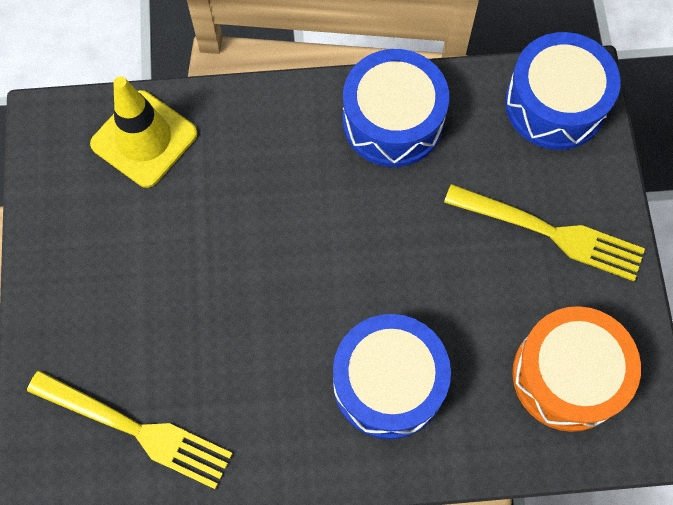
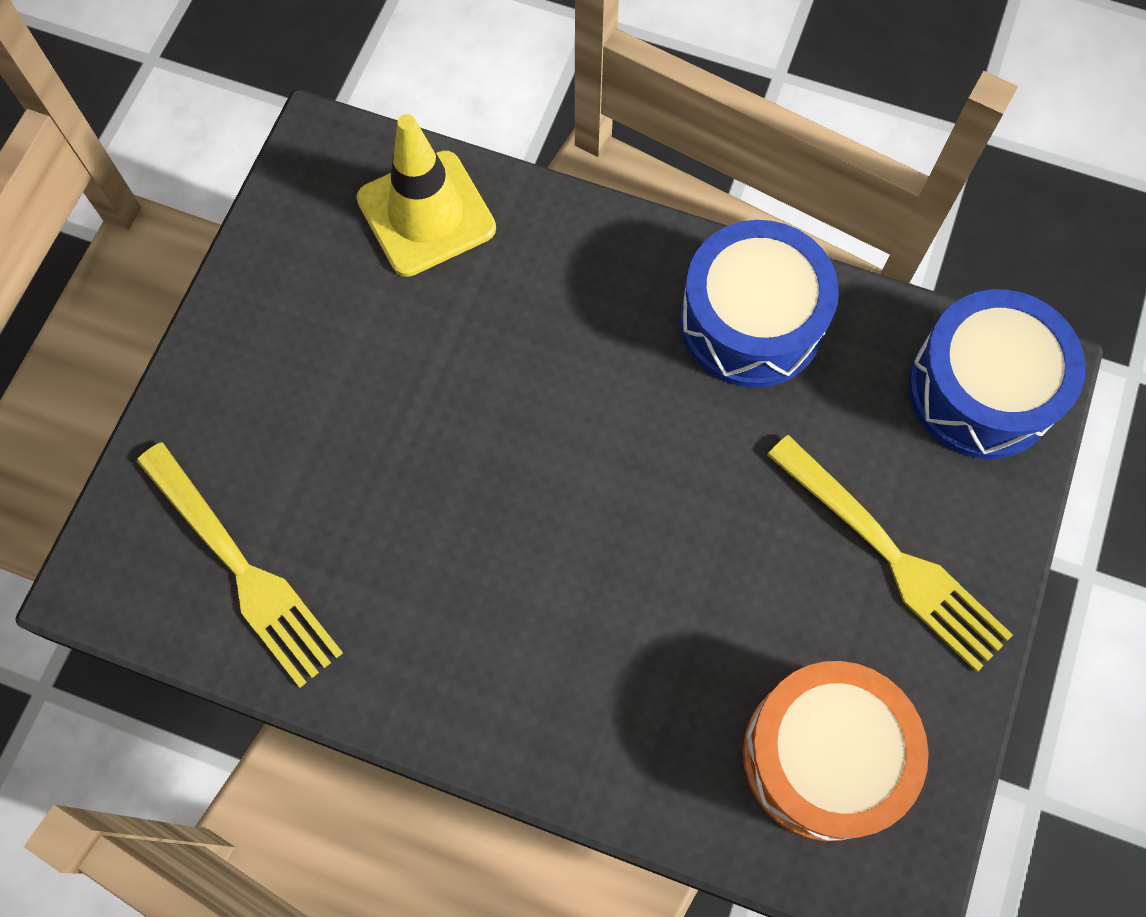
camera: 25 degrees right, 0 degrees up
(388, 383) = (581, 656): blue drum -> none

